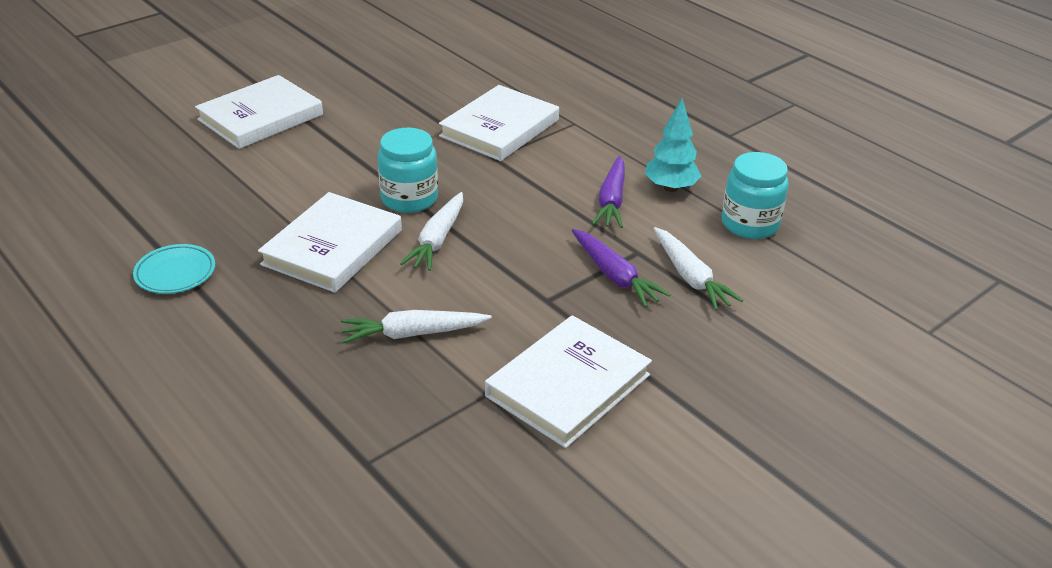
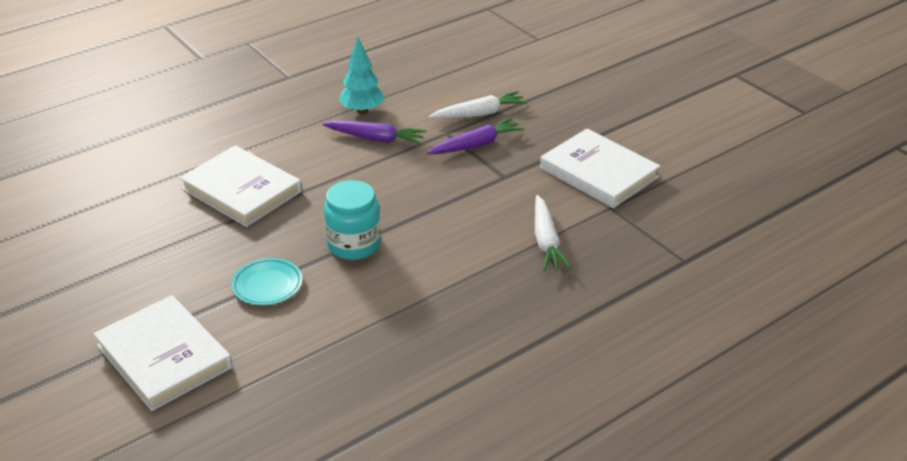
camera: 85 degrees left, 0 degrees up
(175, 273) = (460, 390): turquoise plate -> turquoise plate (267, 285)
(333, 247) = (426, 289): white book -> none
(437, 240) = (421, 228): white carrot -> none
(750, 224) = (416, 83): turquoise jar -> none

